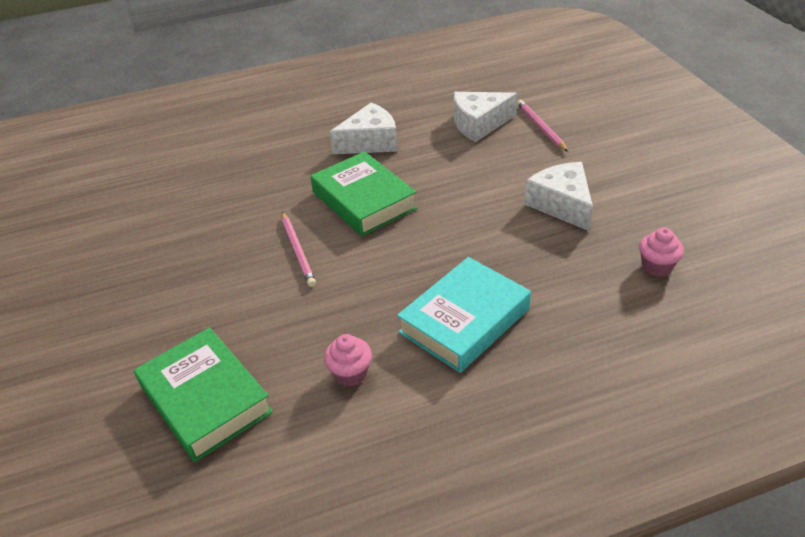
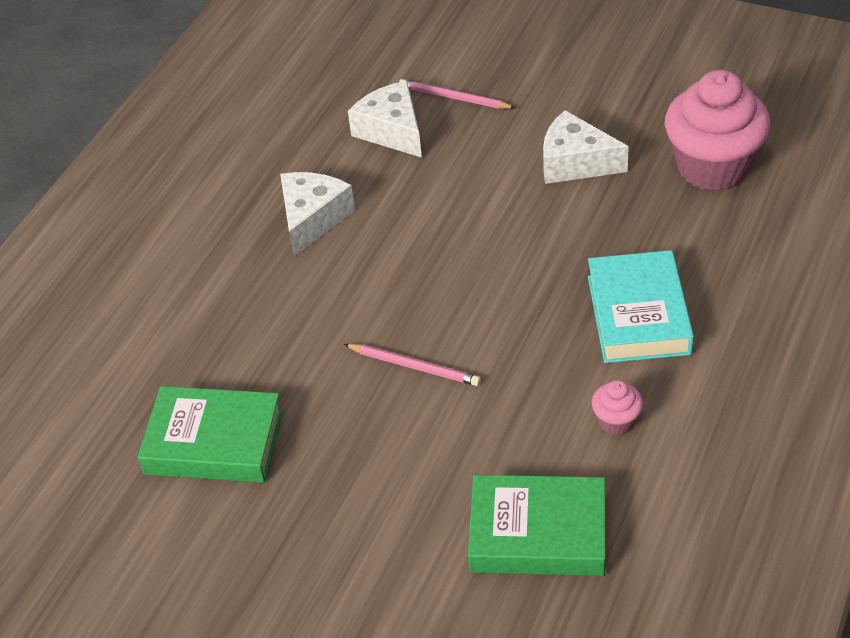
camera: 45 degrees left, 5 degrees up
(364, 200) = (400, 279): green book -> green book (214, 442)
(479, 124) = (392, 131): white cheese -> white cheese turned 120 degrees clockwise
(656, 266) = (713, 167): pink cupcake -> pink cupcake, size x2.32

